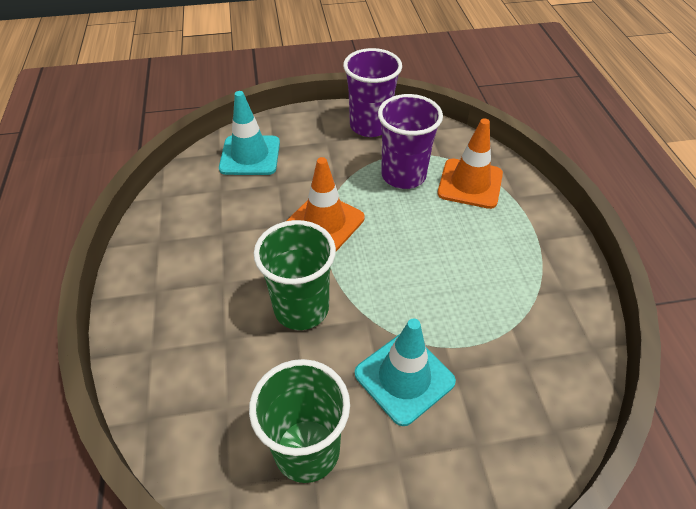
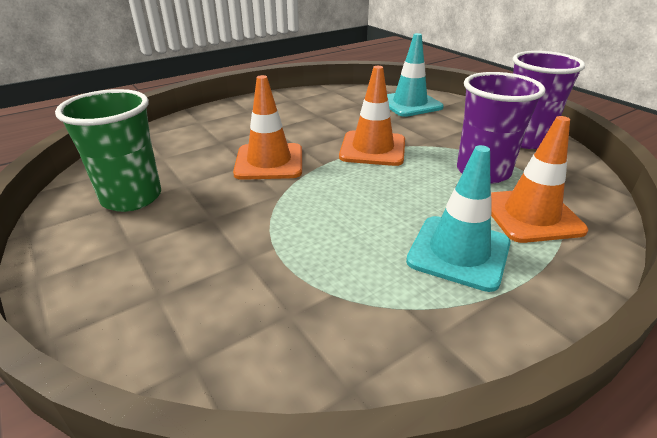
camera: 65 degrees right, 15 degrees down
(301, 308) = (269, 162): green cup -> orange traffic cone
(404, 377) = (223, 229): turquoise traffic cone -> turquoise traffic cone (458, 252)

